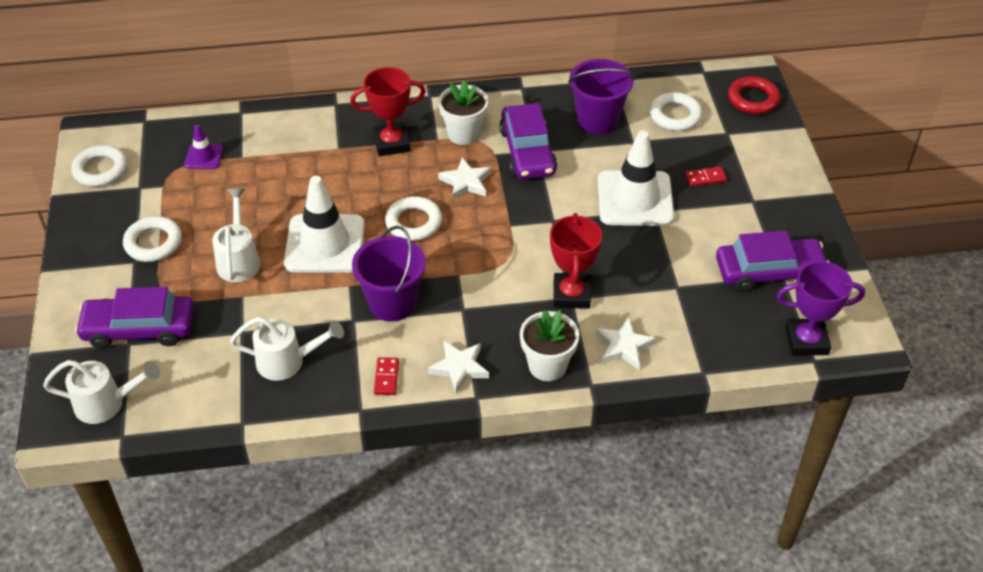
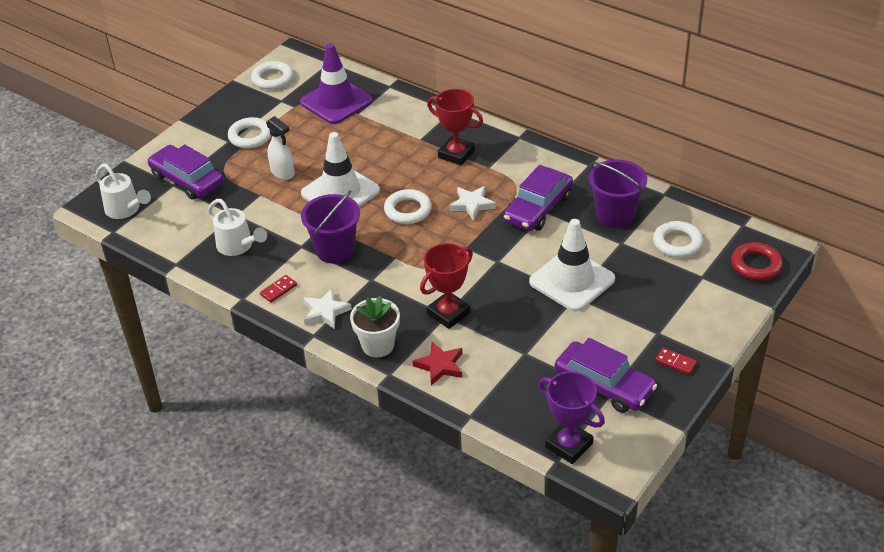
camera: 45 degrees right, 5 degrees down
(204, 156) = (336, 101): purple traffic cone -> purple traffic cone, size x2.07
(239, 260) = (283, 173): white watering can -> white spray bottle
(464, 134) = (510, 173): white flower pot -> none
(624, 346) = (440, 366): white star -> red star
(705, 178) = (642, 297): red domino -> red domino (675, 362)

